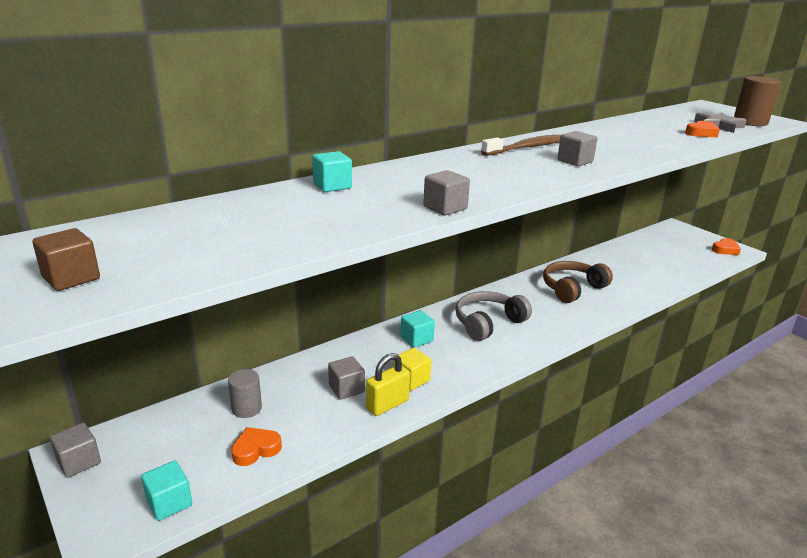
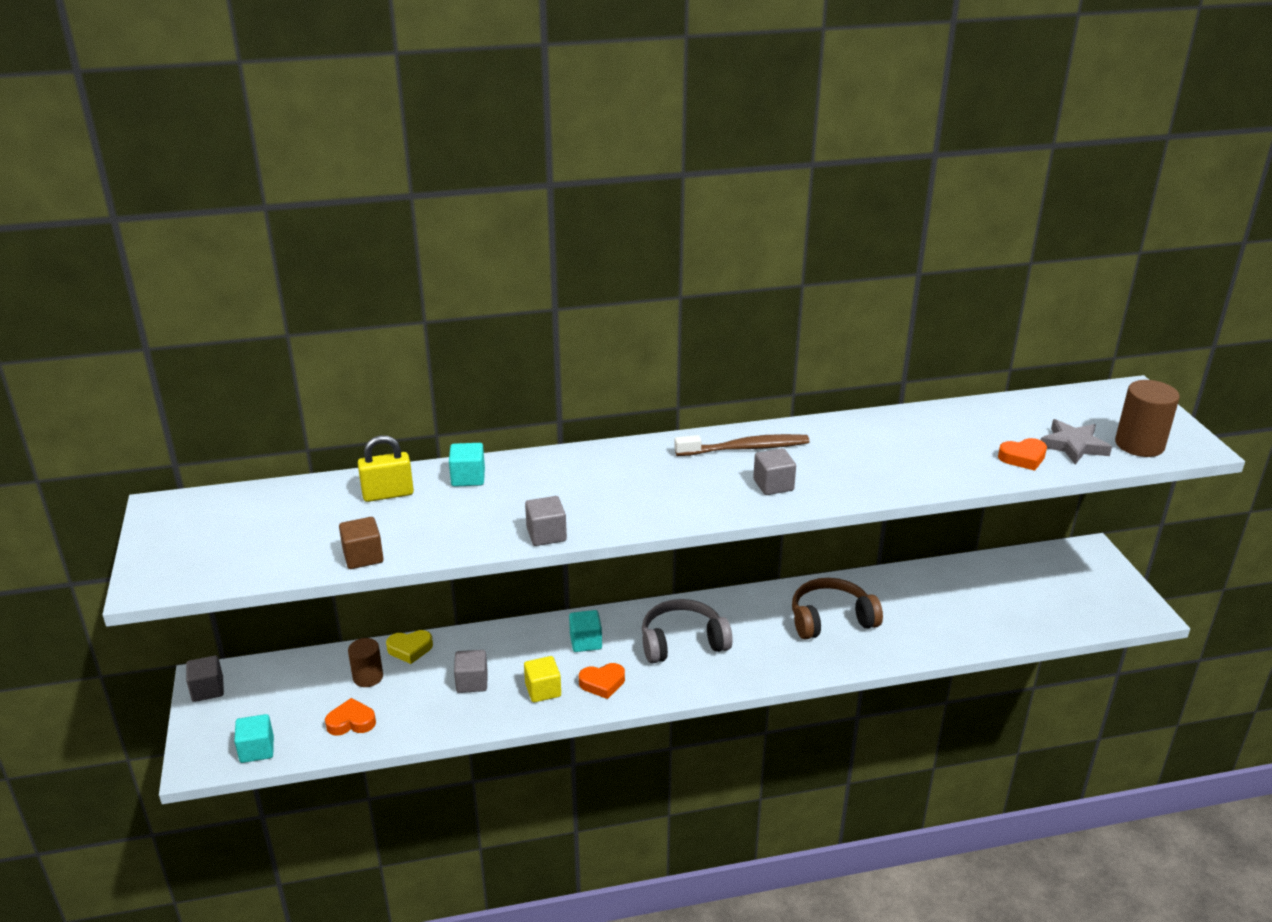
camera: 25 degrees right, 5 degrees up
(71, 278) = (182, 555): brown cube -> brown cube (363, 557)
(246, 408) = (368, 677): grey cylinder -> brown cylinder
(271, 378) = (410, 649): none -> yellow heart
(387, 405) = (499, 711): yellow padlock -> yellow padlock (388, 494)
(725, 250) = (1125, 608): orange heart -> orange heart (602, 683)

